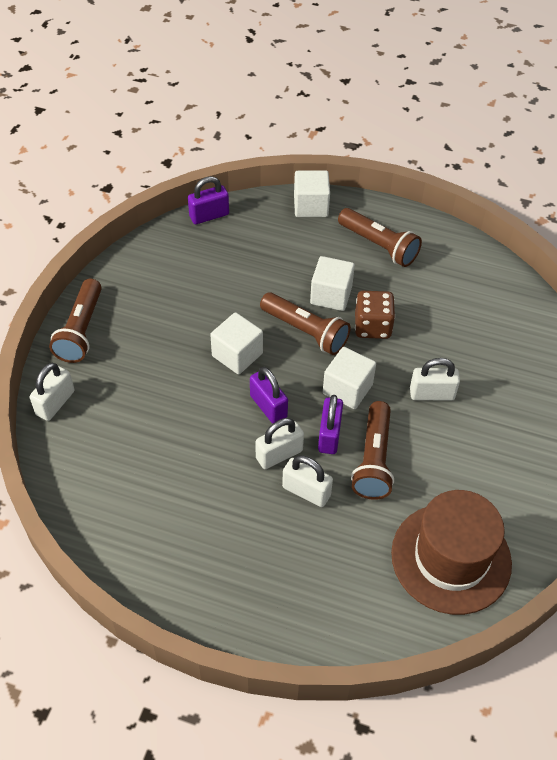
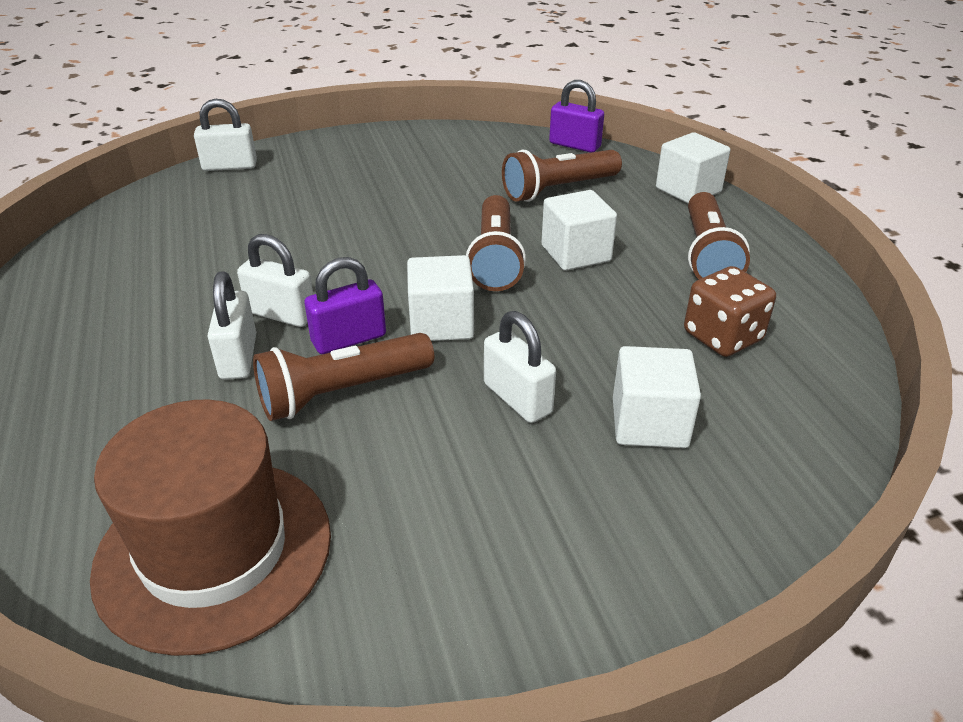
camera: 55 degrees right, 15 degrees down
(81, 330) = (334, 144): brown flashlight -> brown flashlight (558, 189)
(237, 355) = (404, 231): white cube -> white cube (649, 423)
(268, 406) = (349, 278): purple padlock -> none
(372, 326) = (569, 301): brown dice -> brown dice (722, 336)

